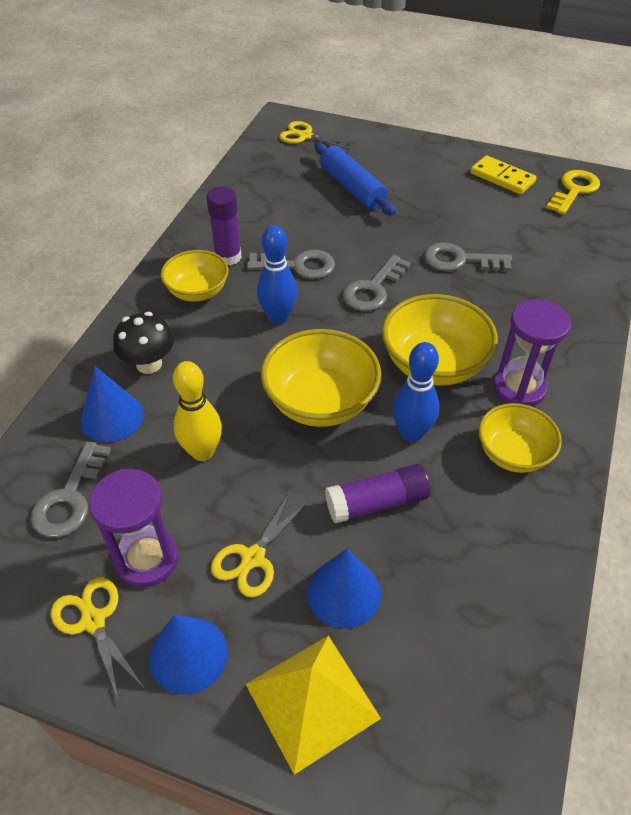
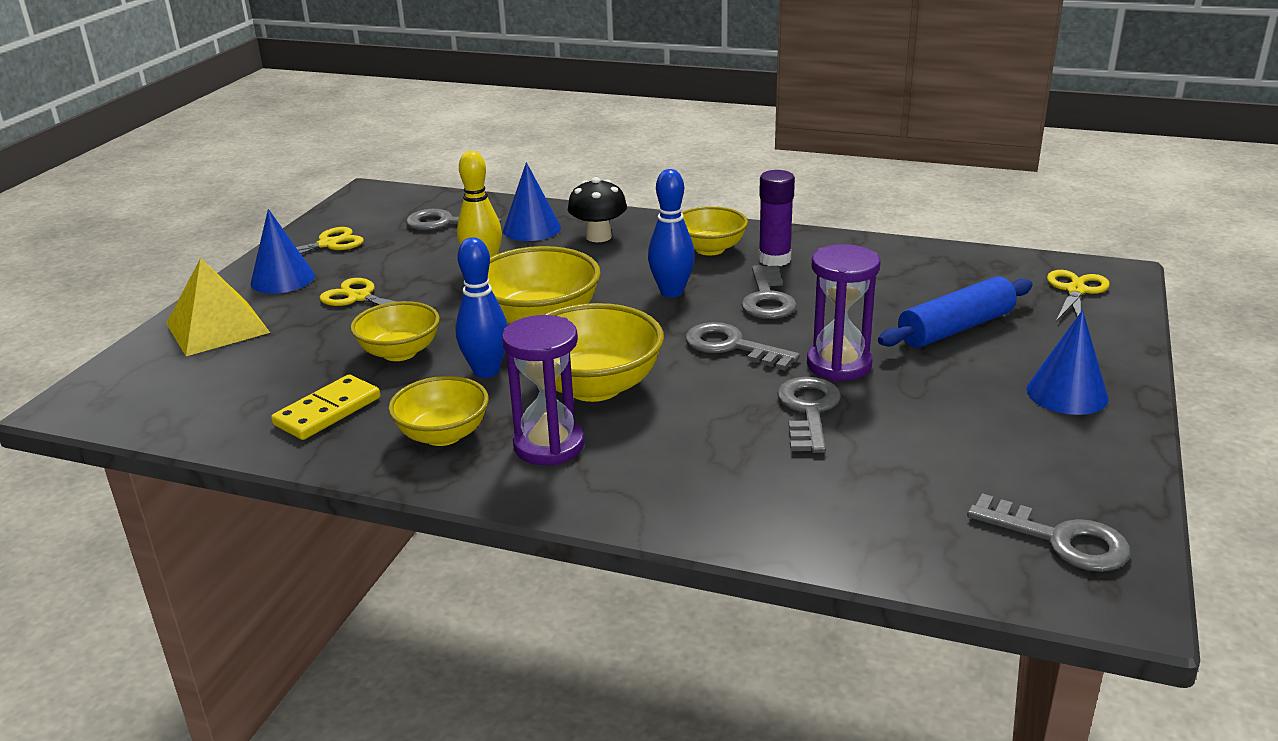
camera: 90 degrees right, 20 degrees down
(147, 559) = (375, 257): purple hourglass -> purple hourglass (839, 365)
(343, 592) = (307, 338): blue cone -> blue cone (1067, 393)
(377, 502) = (399, 352): purple glue stick -> yellow bowl
(502, 178) = (1058, 459): yellow domino -> yellow domino (327, 411)
(574, 190) = (1059, 540): yellow key -> grey key

